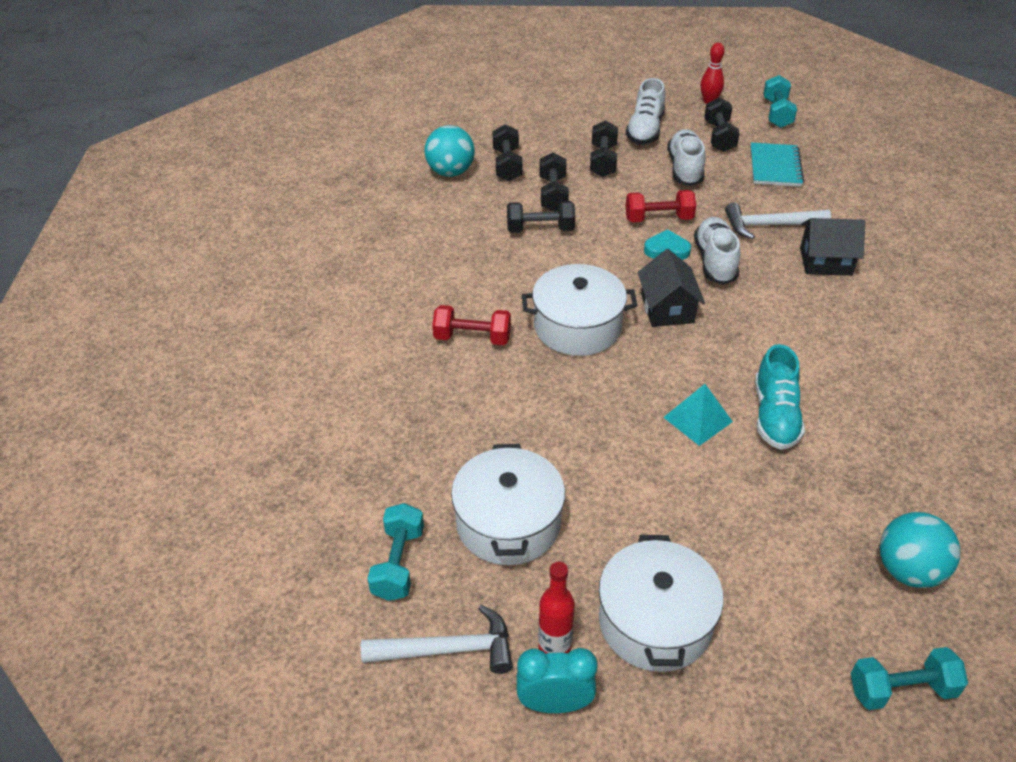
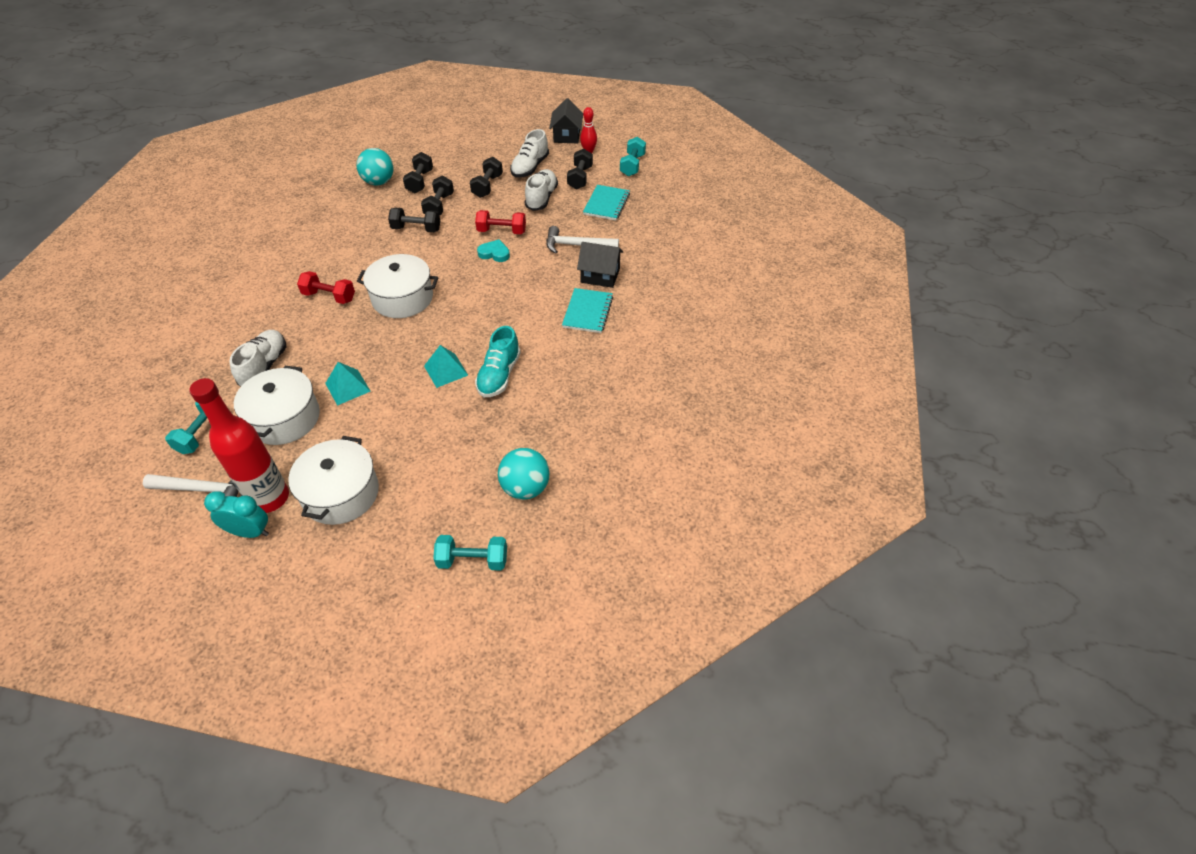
camera: 10 degrees right, 5 degrees up
(554, 646) = (269, 498): red bottle -> red bottle, size x1.82
(573, 463) = (348, 387): none -> turquoise pyramid
(667, 309) = (470, 294): black house -> black house (567, 135)
(715, 261) = (522, 266): white shoe -> white shoe (264, 366)
(840, 312) = (588, 312): none -> turquoise notebook

